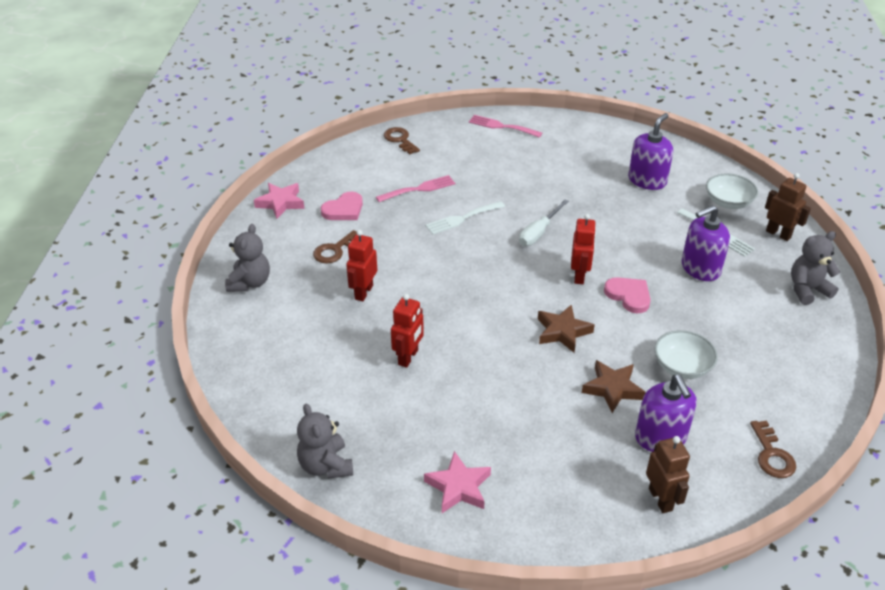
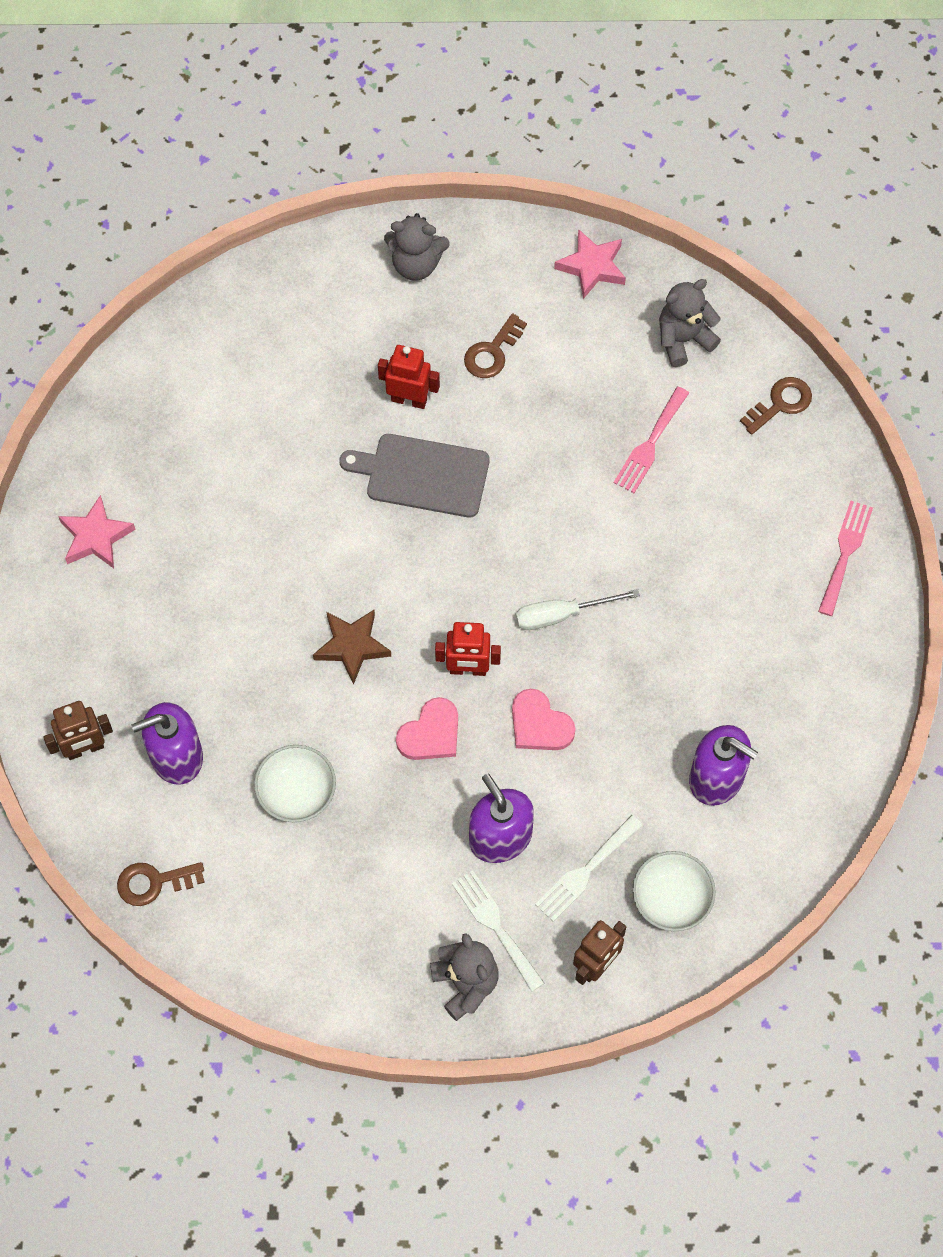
camera: 85 degrees right, 25 degrees up
(326, 465) = (121, 400): grey teddy bear -> grey teddy bear (683, 339)
(334, 250) = (492, 352): brown key -> brown key turned 90 degrees counterclockwise
(344, 209) = (586, 350): pink heart -> pink heart (539, 724)
(408, 357) = (292, 466): red robot -> none
(419, 189) = (650, 444): pink fork -> pink fork turned 60 degrees clockwise
(426, 289) = (422, 475): none -> grey cutting board
(462, 219) = (582, 508): white fork -> white fork (495, 926)
(539, 232) = (561, 614): white screwdriver -> white screwdriver turned 45 degrees counterclockwise
(612, 388) = (253, 704): brown star -> none

